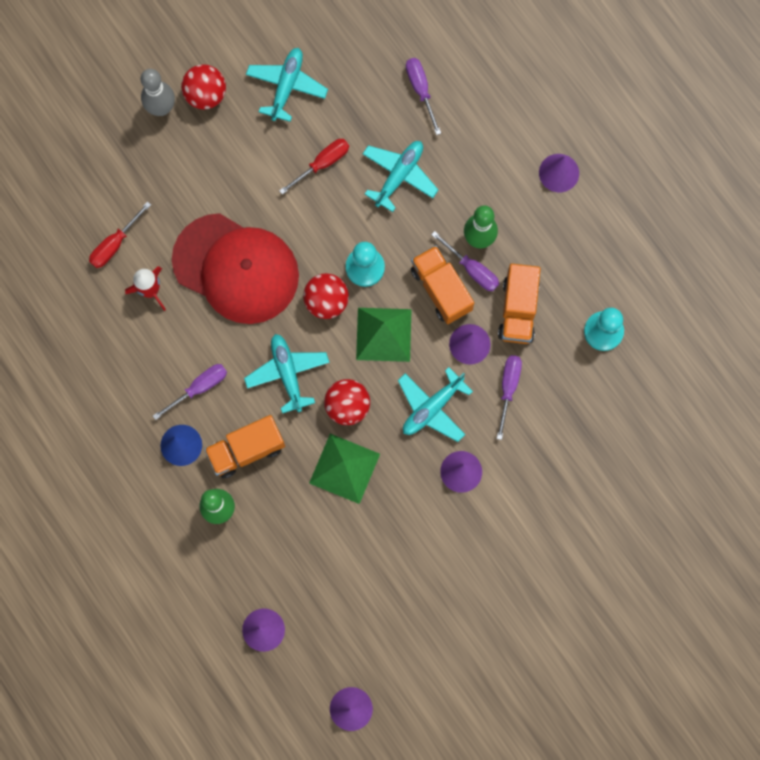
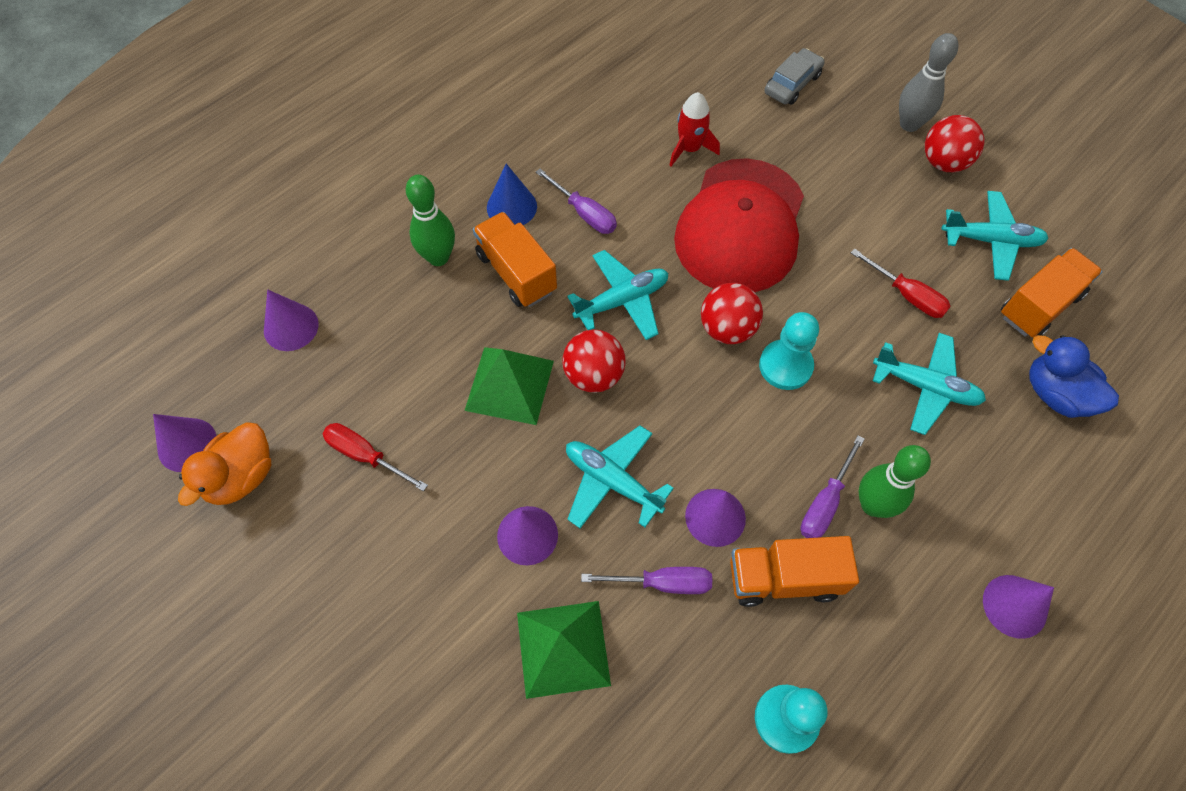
camera: 80 degrees right, 15 degrees down
(97, 189) = (792, 84): none -> grey car
(115, 244) = (734, 109): red screwdriver -> red screwdriver (365, 456)
(383, 334) = (701, 403): green pyramid -> green pyramid (563, 648)
(383, 668) = (241, 476): none -> orange duck
(420, 90) = (1056, 394): purple screwdriver -> blue duck
(441, 289) = (783, 466): orange truck -> orange truck (1039, 305)

